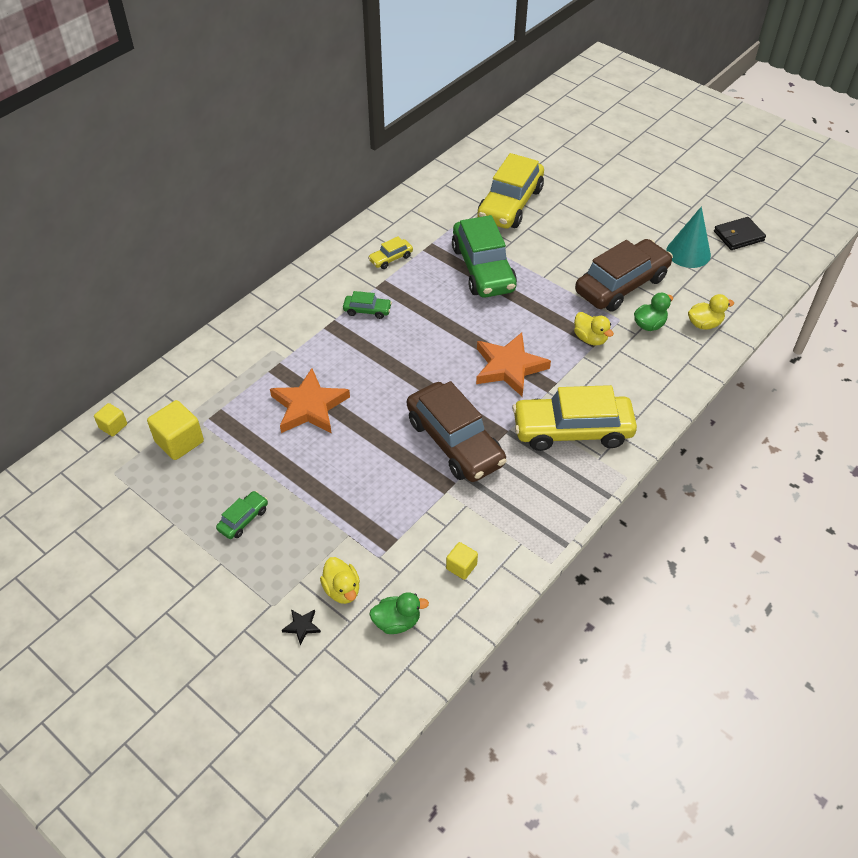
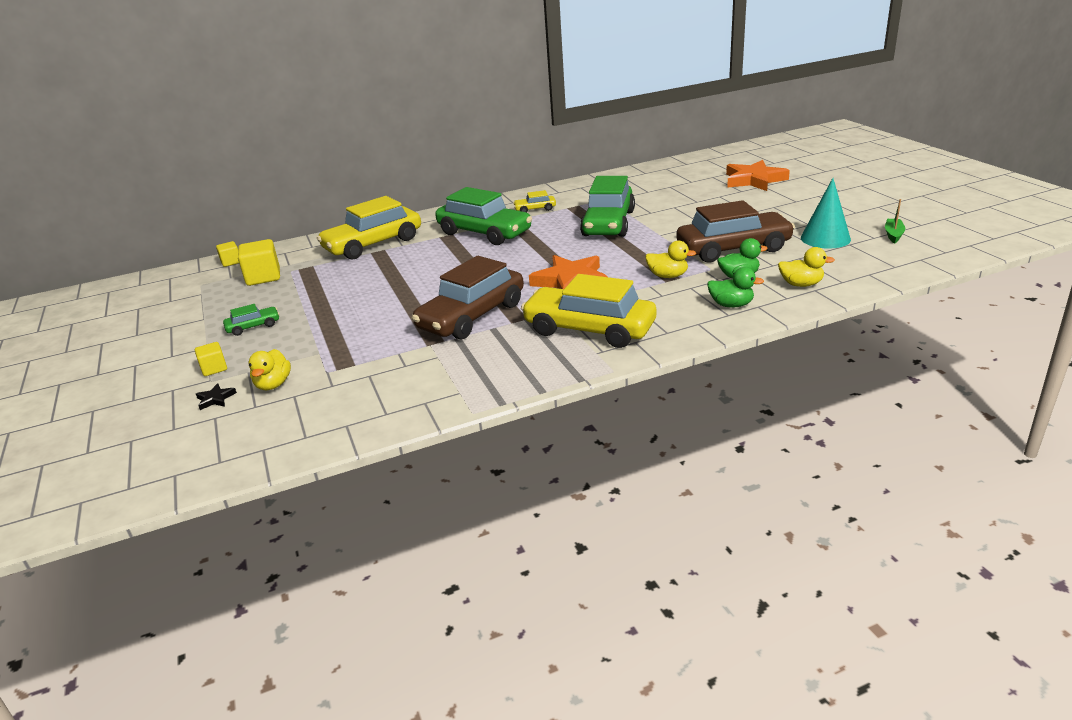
camera: 30 degrees right, 20 degrees down
(309, 406) = (378, 275): orange star -> orange star (754, 180)
(367, 310) = (484, 233): green car -> green car, size x2.27
(397, 622) = (291, 416): green duck -> green duck (731, 305)
(454, 442) = (472, 316): brown car -> brown car turned 45 degrees clockwise
(461, 566) = (388, 395): yellow cube -> yellow cube (214, 368)
(510, 204) = (671, 193): yellow car -> yellow car (373, 244)
(590, 338) = (668, 276): yellow duck -> yellow duck turned 60 degrees counterclockwise
(738, 236) = (893, 235): black wallet -> green boat

